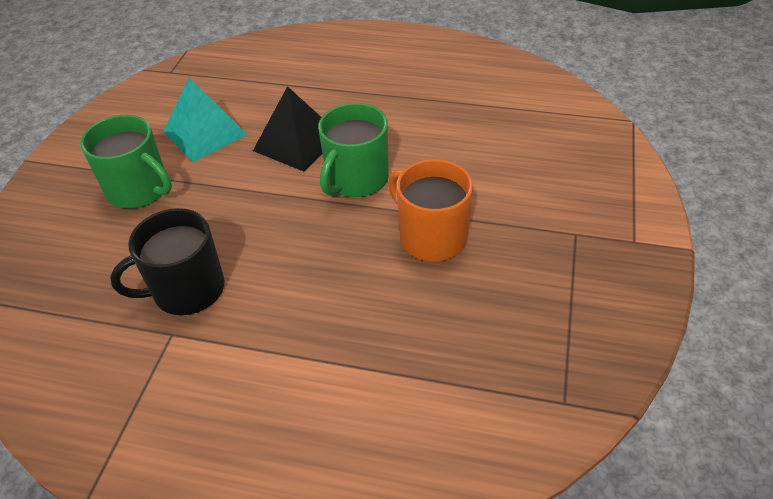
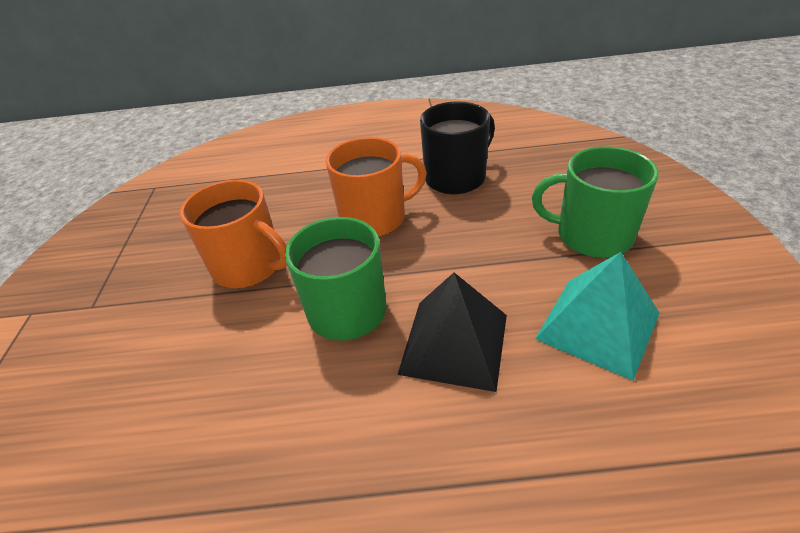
camera: 165 degrees right, 5 degrees down
(299, 259) = (375, 218): none -> orange mug

